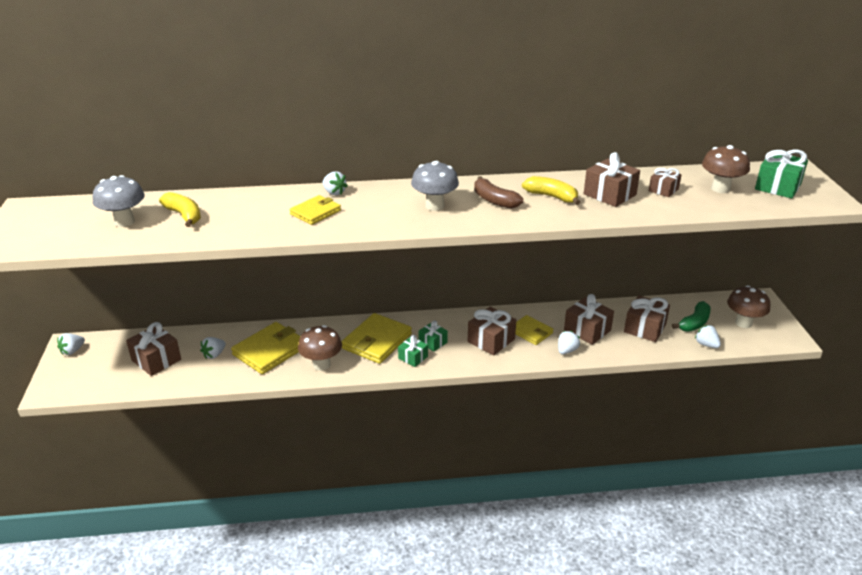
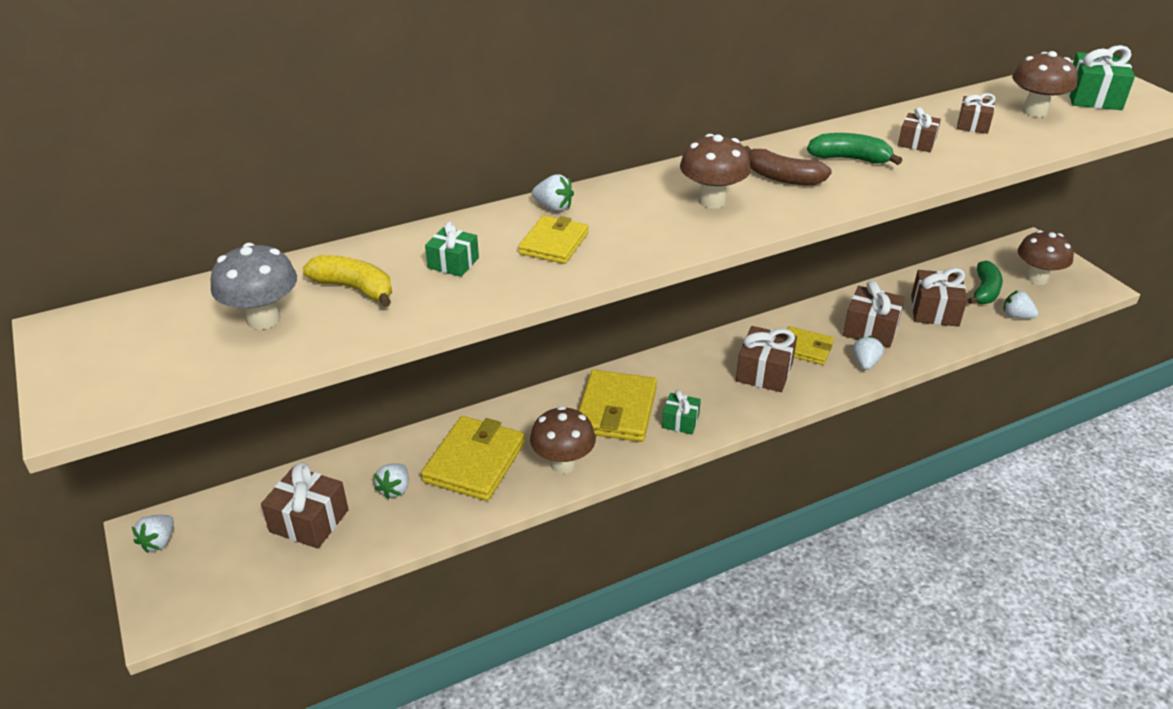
camera: 20 degrees left, 5 degrees up
(433, 342) = (692, 393): green gift -> green gift (453, 263)
(434, 206) = (712, 201): grey mushroom -> brown mushroom
(551, 197) = (849, 159): yellow banana -> green banana
(609, 194) = (916, 143): brown gift -> brown gift, size x0.60

